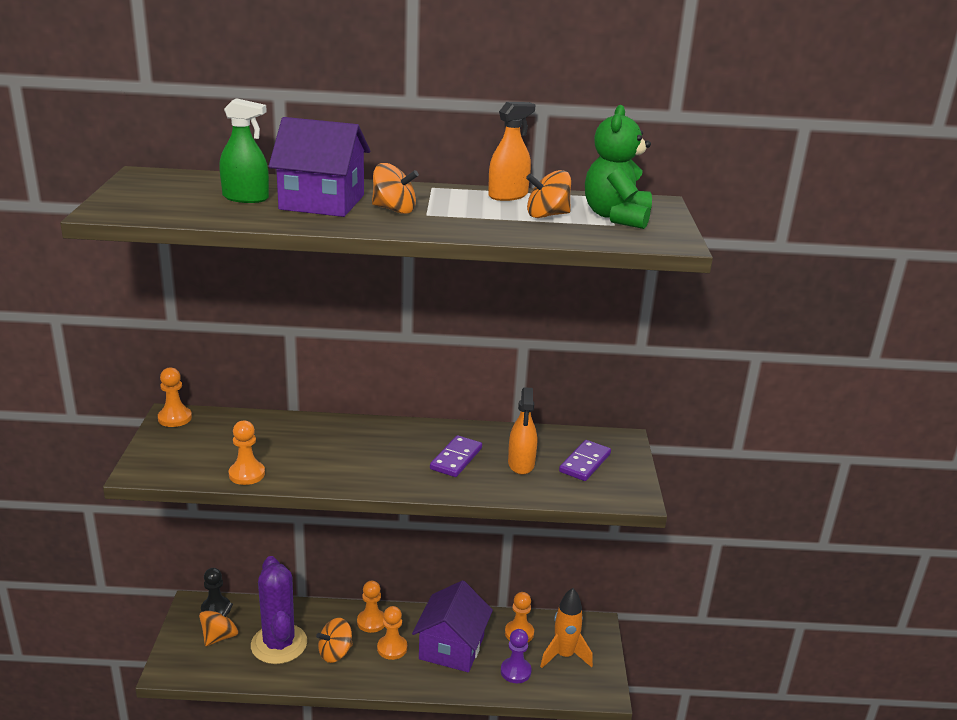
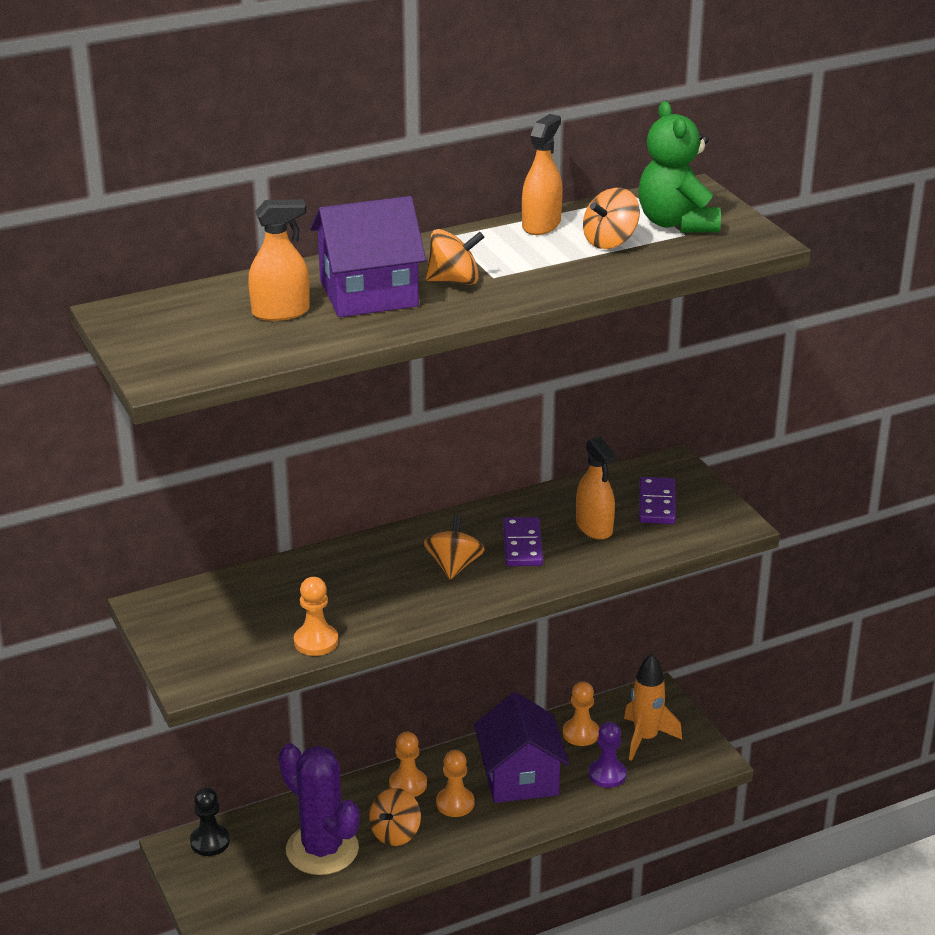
camera: 25 degrees left, 5 degrees up
(175, 418) = (157, 607): orange pawn -> none
(220, 636) = (244, 869): orange spinning top -> orange spinning top (454, 566)
(245, 198) = (280, 312): green spray bottle -> orange spray bottle

